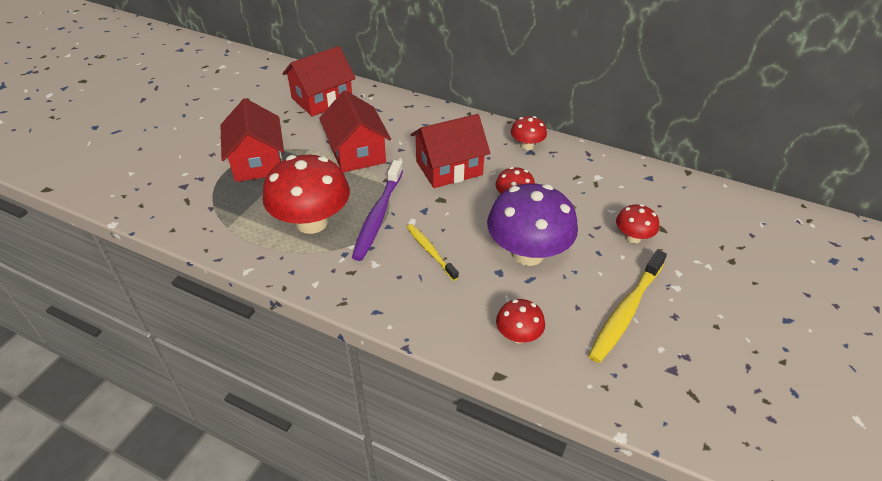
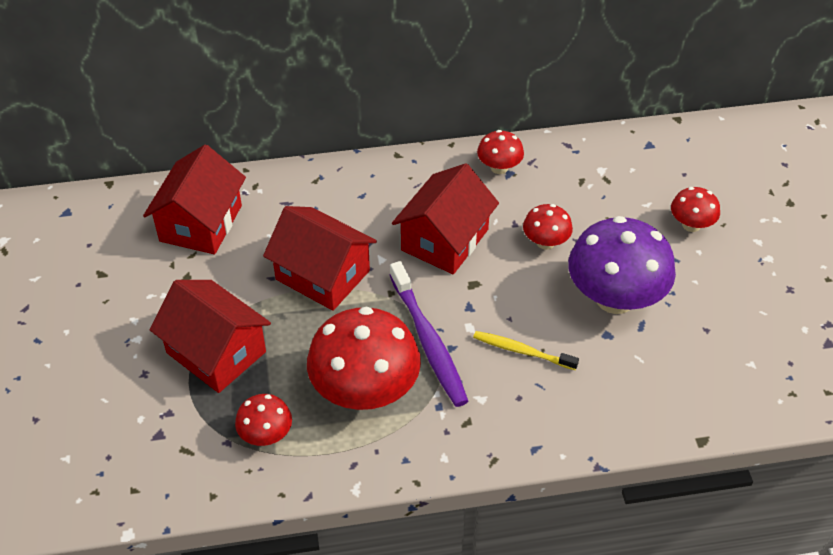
camera: 35 degrees left, 5 degrees up
(518, 335) = (683, 390): red mushroom -> red mushroom (266, 435)
(626, 311) = (749, 308): yellow toothbrush -> none

